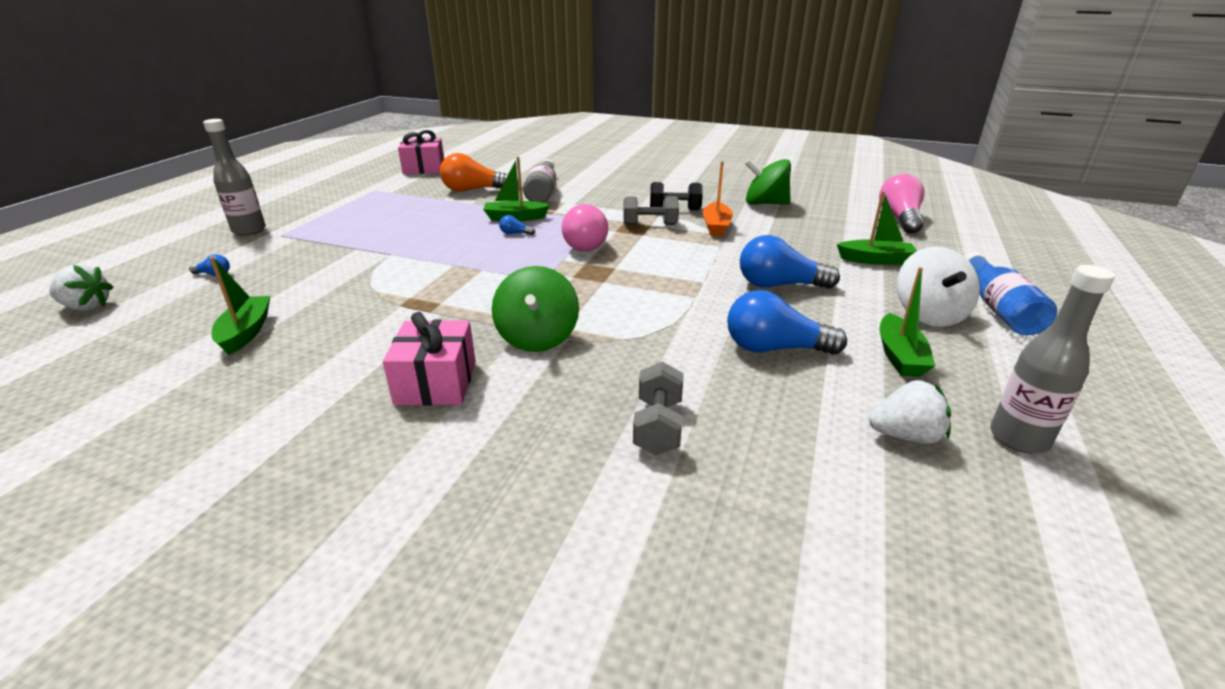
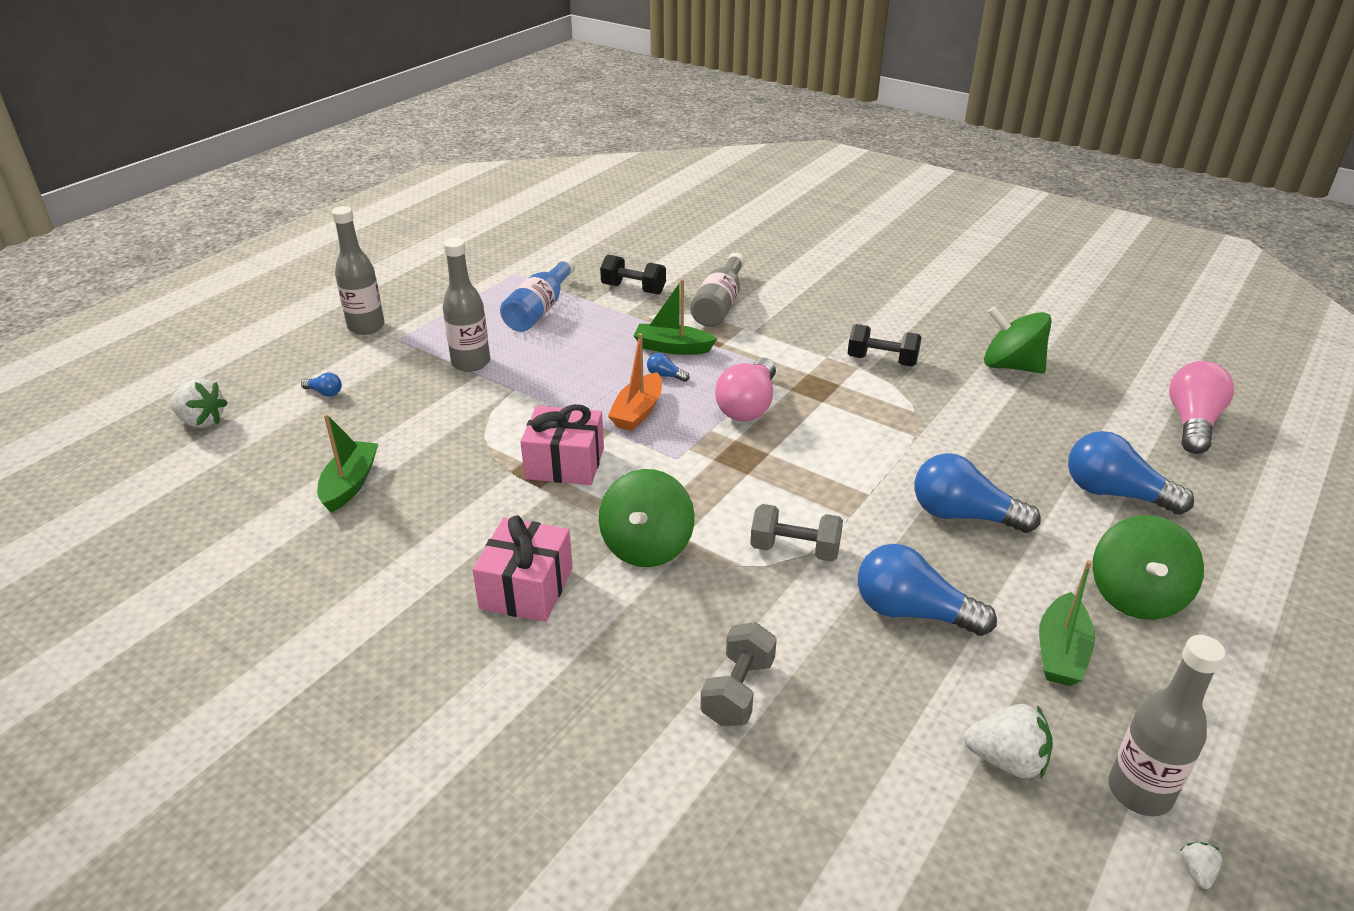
camera: 15 degrees right, 5 degrees up
(348, 242) = (471, 363): none -> grey bottle
(424, 168) = (582, 239): pink gift -> pink gift (565, 463)
(473, 190) = (633, 289): orange light bulb -> black dumbbell
(650, 225) = (838, 384): grey dumbbell -> grey dumbbell (795, 549)
(716, 226) = (925, 400): orange boat -> orange boat (637, 411)
(875, 260) = (1114, 493): green boat -> blue light bulb
(929, 314) = (1136, 596): white spinning top -> green spinning top
(998, 308) = (1238, 603): blue bottle -> blue bottle (540, 309)
(1101, 487) = (1196, 872): none -> white strawberry

